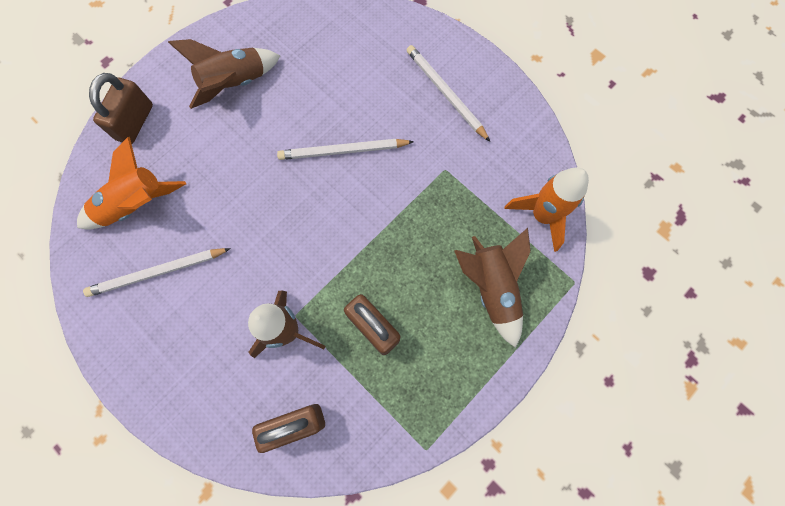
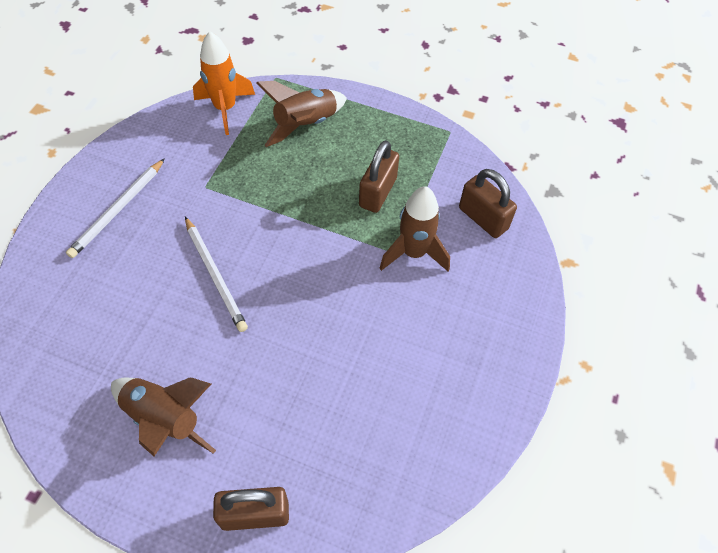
camera: 115 degrees left, 15 degrees down
(136, 205) = (357, 452): orange rocket -> none
(157, 272) = (417, 390): white pencil -> none

